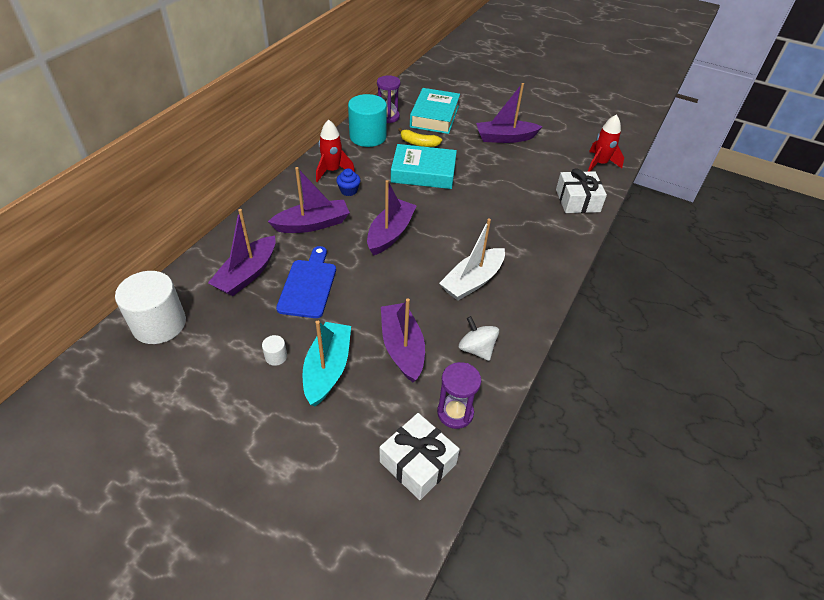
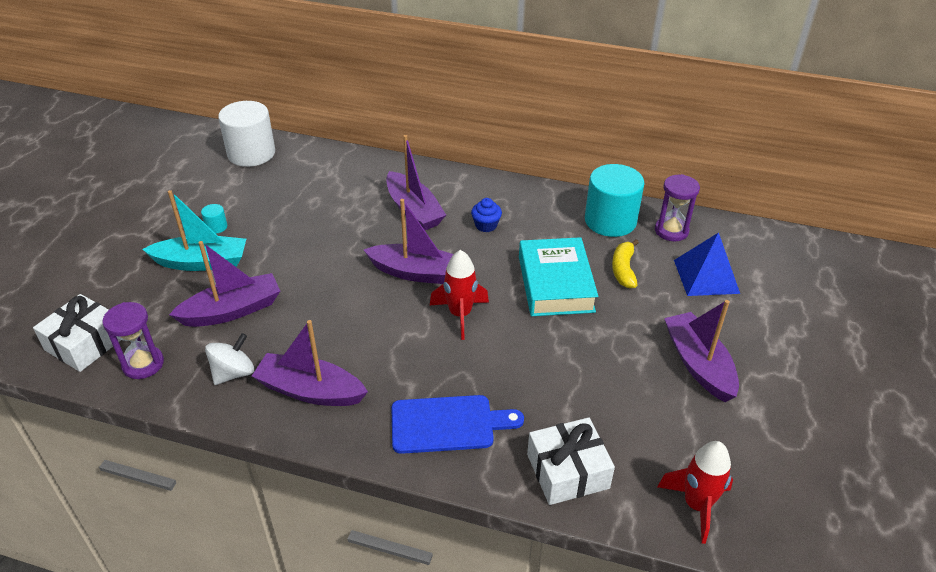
camera: 80 degrees right, 5 degrees down
(247, 274) = (324, 185): purple boat -> purple boat (310, 391)
(276, 356) = (216, 227): white cylinder -> turquoise cylinder
(308, 285) = (315, 227): blue cutting board -> blue cutting board (448, 424)
(332, 171) = (519, 205): red rocket -> red rocket (460, 314)
(434, 116) = (706, 276): turquoise book -> blue pyramid
(472, 281) = (347, 358): white boat -> none

